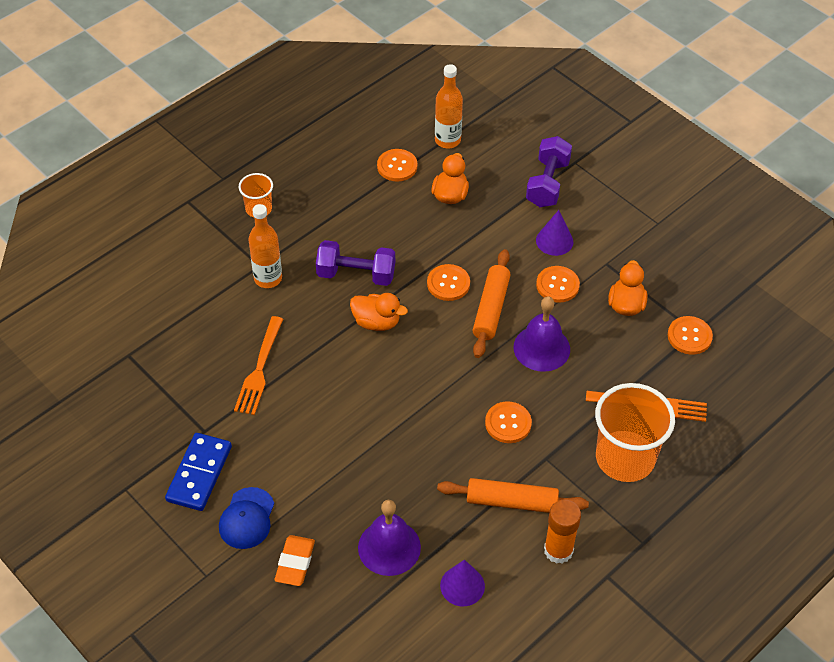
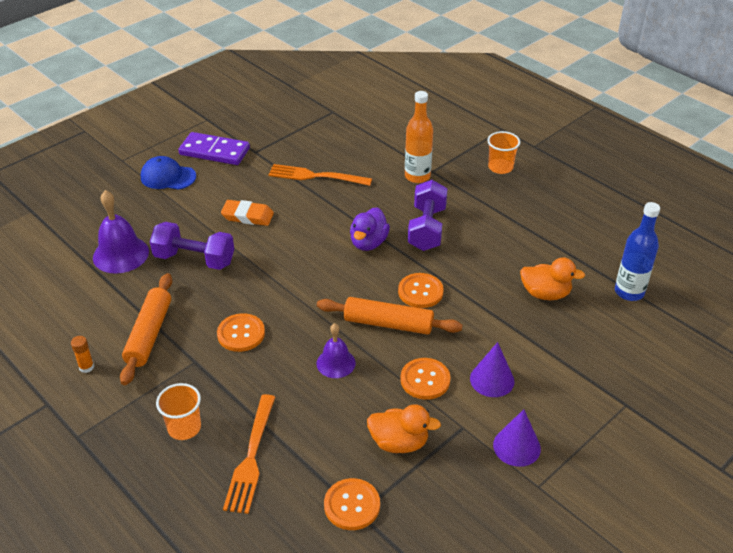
camera: 90 degrees right, 10 degrees down
(199, 474) = (214, 152): blue domino -> purple domino
(295, 563) = (120, 203): orange eraser -> orange eraser (247, 216)
(376, 322) = (368, 243): orange duck -> purple duck
(397, 166) = (578, 254): orange button -> none
(447, 140) = (629, 292): orange bottle -> blue bottle
(462, 585) = (69, 299): purple cone -> purple cone (516, 446)
(541, 348) = (336, 363): purple bell -> purple bell, size x0.63
(547, 183) = (583, 376): purple dumbbell -> purple dumbbell (194, 259)
(558, 550) = (86, 367): orange glue stick -> orange glue stick, size x0.50
(625, 458) = (184, 427): orange cup -> orange cup, size x0.51

